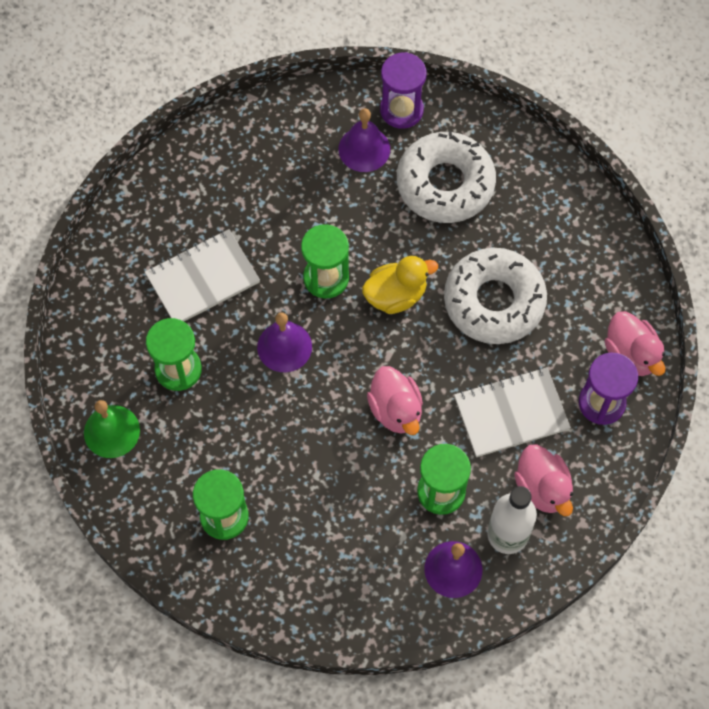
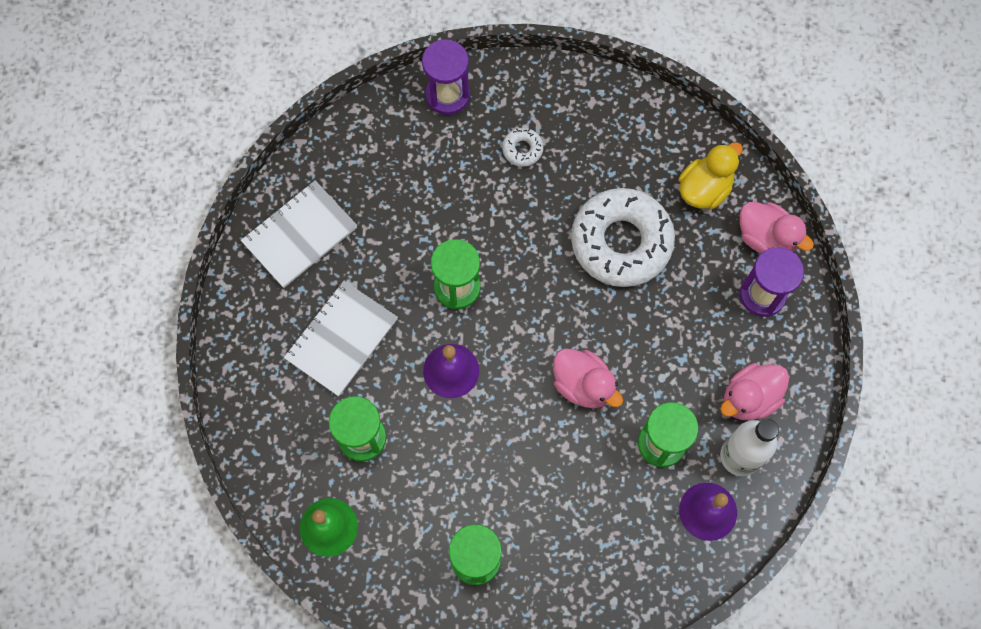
camera: 25 degrees left, 5 degrees up
(364, 149) = (431, 147): purple bell -> none
(396, 295) = (529, 275): yellow duck -> yellow duck (704, 189)
(445, 184) = (522, 149): white donut -> white donut, size x0.41
(511, 413) = (688, 341): white notebook -> white notebook (300, 235)
(542, 488) = (749, 398): pink duck -> pink duck turned 105 degrees clockwise

